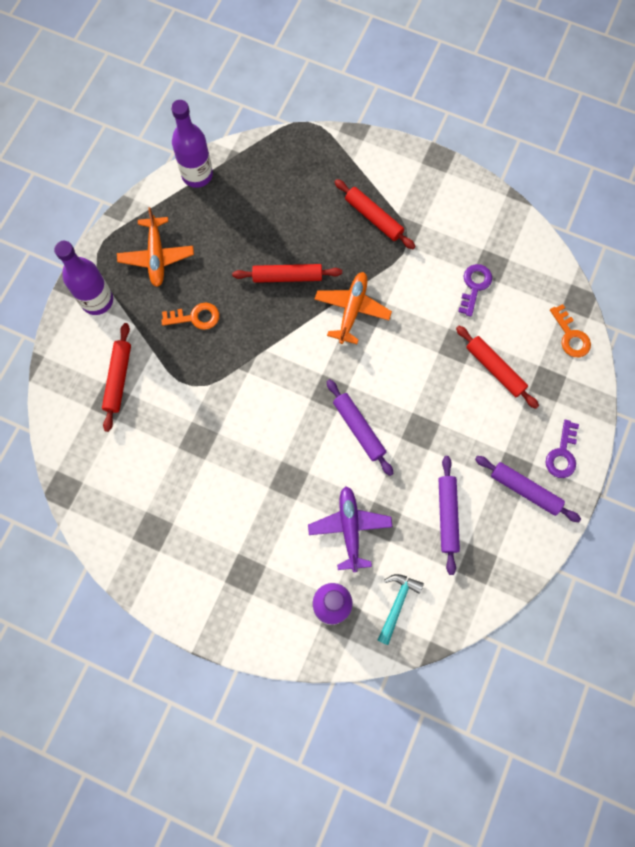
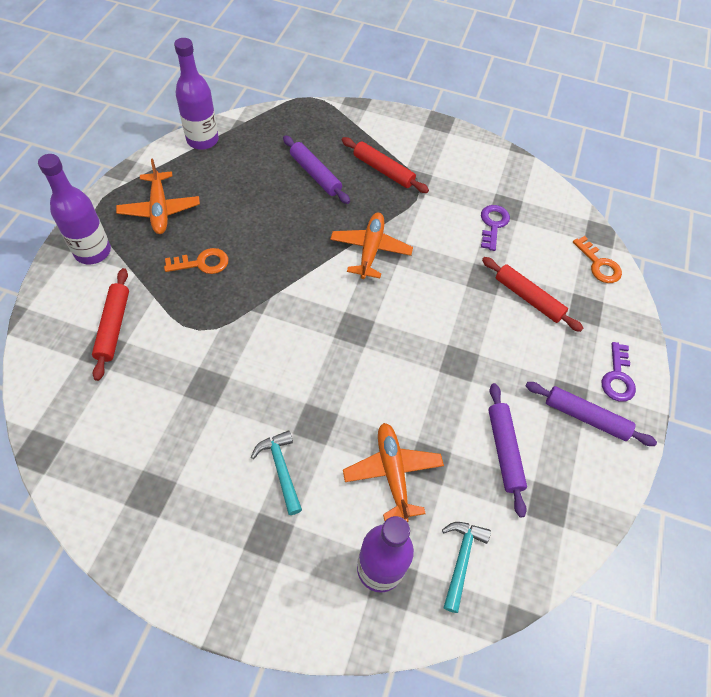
camera: 10 degrees left, 15 degrees down
(257, 518) = (281, 469): none -> turquoise hammer
(287, 276) = (299, 223): red rolling pin -> none
(350, 528) = (393, 473): purple plane -> orange plane
(358, 429) = (390, 364): purple rolling pin -> purple rolling pin (315, 174)

